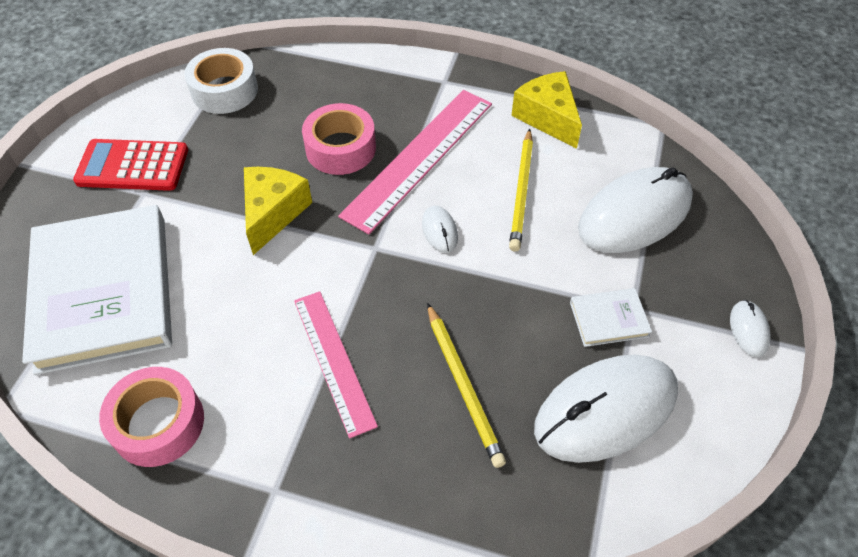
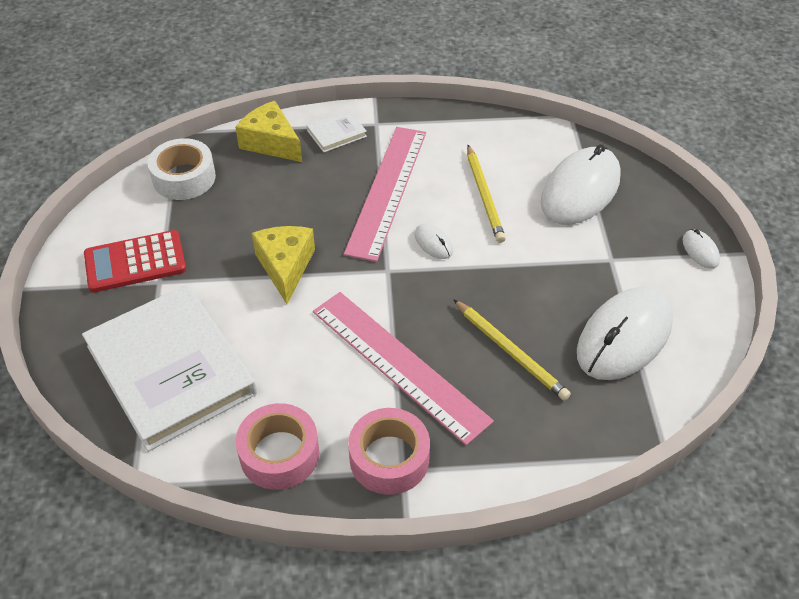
camera: 20 degrees left, 5 degrees down
(334, 360) = (399, 364): pink ruler -> pink ruler, size x1.53
(340, 148) = (316, 200): pink tape -> pink tape (389, 458)
(548, 117) = (477, 132): yellow cheese -> yellow cheese (271, 143)
(609, 319) = (596, 272): white book -> white book (336, 133)

